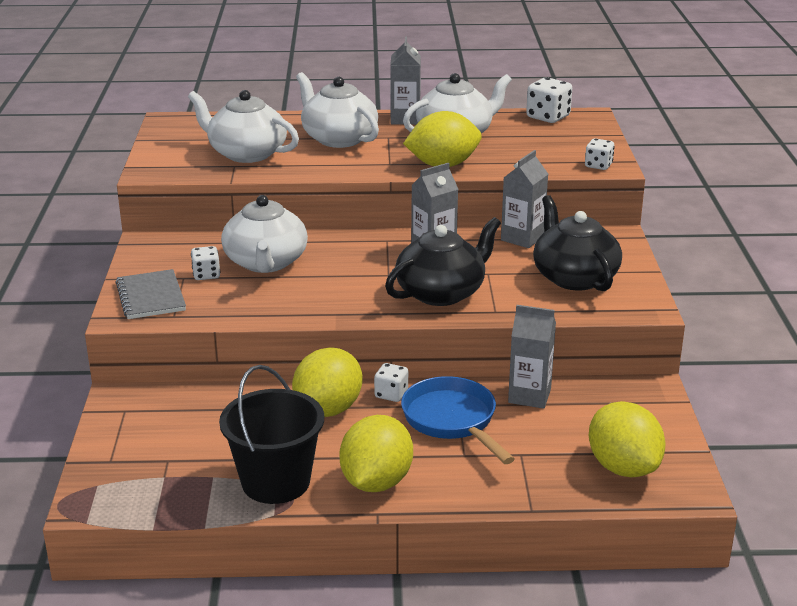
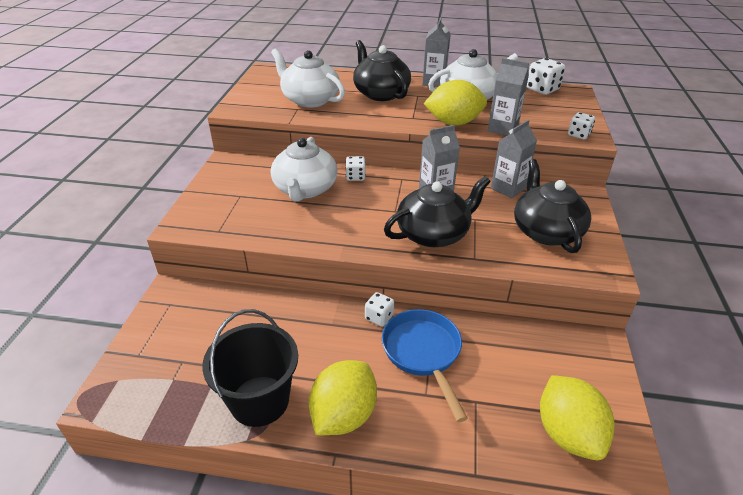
camera: 10 degrees right, 10 degrees up
(151, 297) = (209, 211): grey notebook -> none
(206, 275) = (257, 195): white dice -> white dice (355, 177)
(328, 409) = (325, 326): yellow lemon -> none
(338, 138) = (380, 93): white teapot -> black teapot
(529, 396) = (493, 335): grey carton -> grey carton (503, 128)

